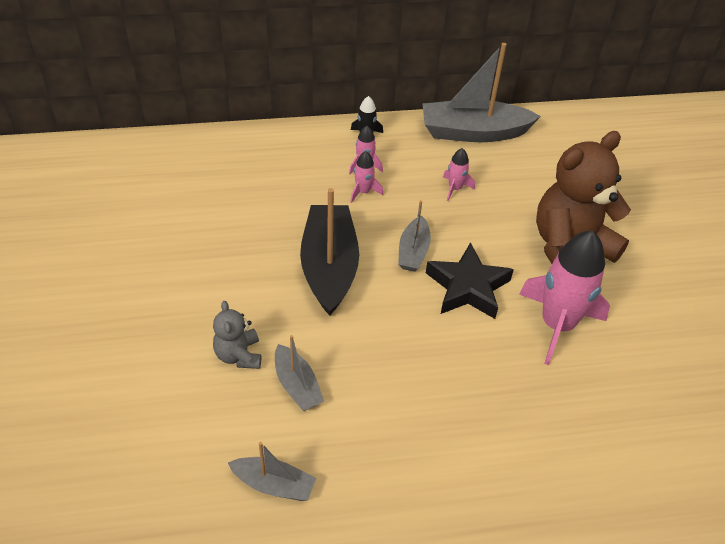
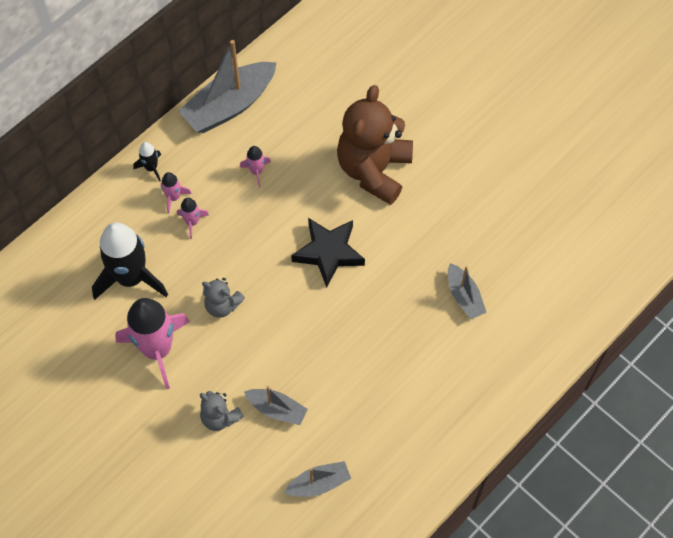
camera: 35 degrees left, 15 degrees up
(272, 200) = (131, 278): none -> black rocket
(329, 267) = (222, 305): black boat -> grey teddy bear
(413, 251) = (269, 249): grey boat -> grey boat (464, 296)
(557, 324) = (406, 240): pink rocket -> pink rocket (157, 349)

